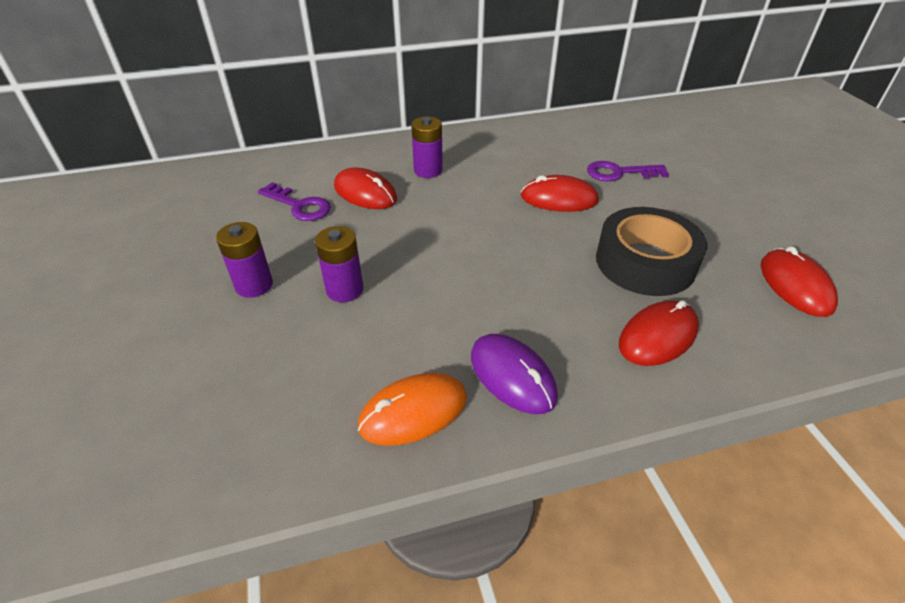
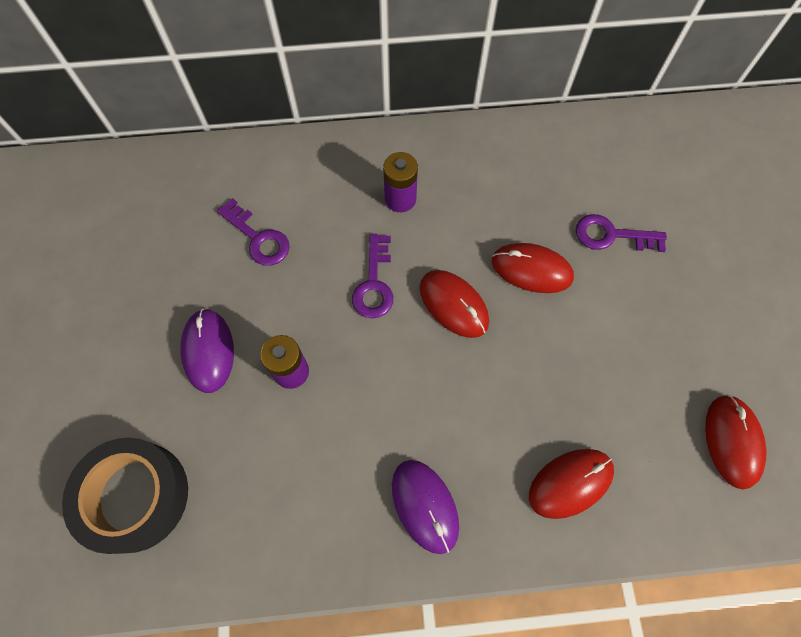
camera: 10 degrees right, 25 degrees up
(254, 285) = (208, 351): purple battery -> purple mouse
(365, 193) = (328, 227): red mouse -> red mouse (454, 304)
(413, 412) = (333, 529): orange mouse -> none
(416, 222) = (374, 284): none -> purple key
(645, 262) = (592, 383): black tape -> black tape (135, 496)

